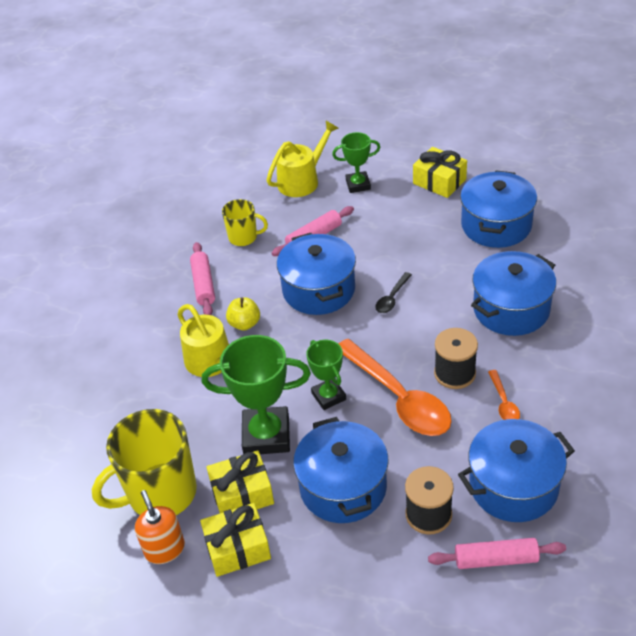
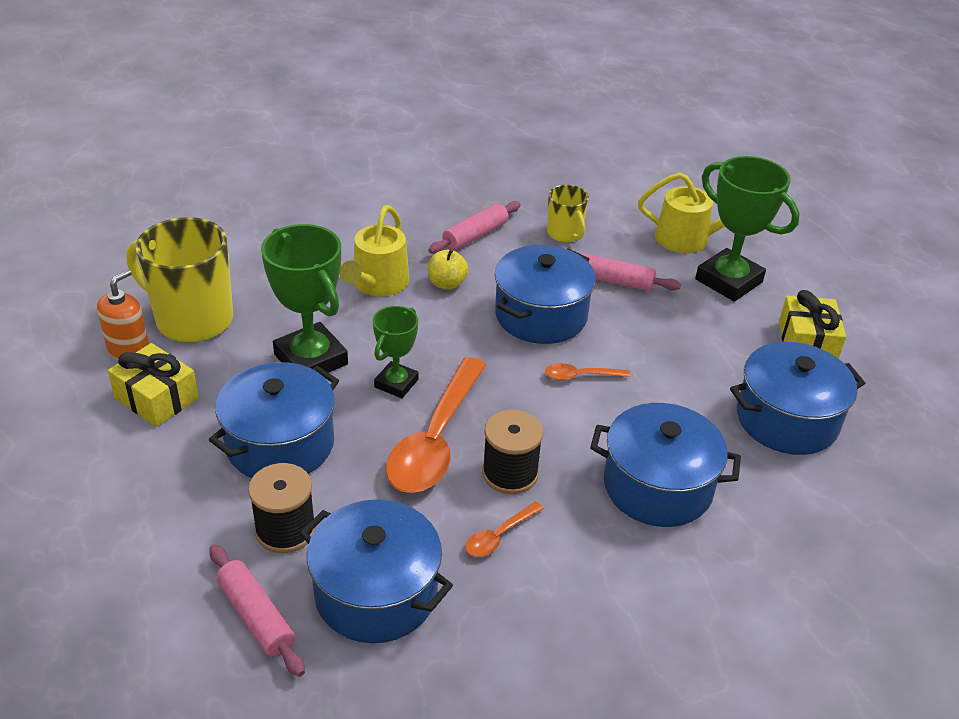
camera: 50 degrees right, 5 degrees down
(242, 494) = (225, 373): yellow gift -> none
(358, 185) = (728, 281): green trophy -> green trophy, size x1.71
(392, 298) = (580, 376): black spoon -> orange spoon

